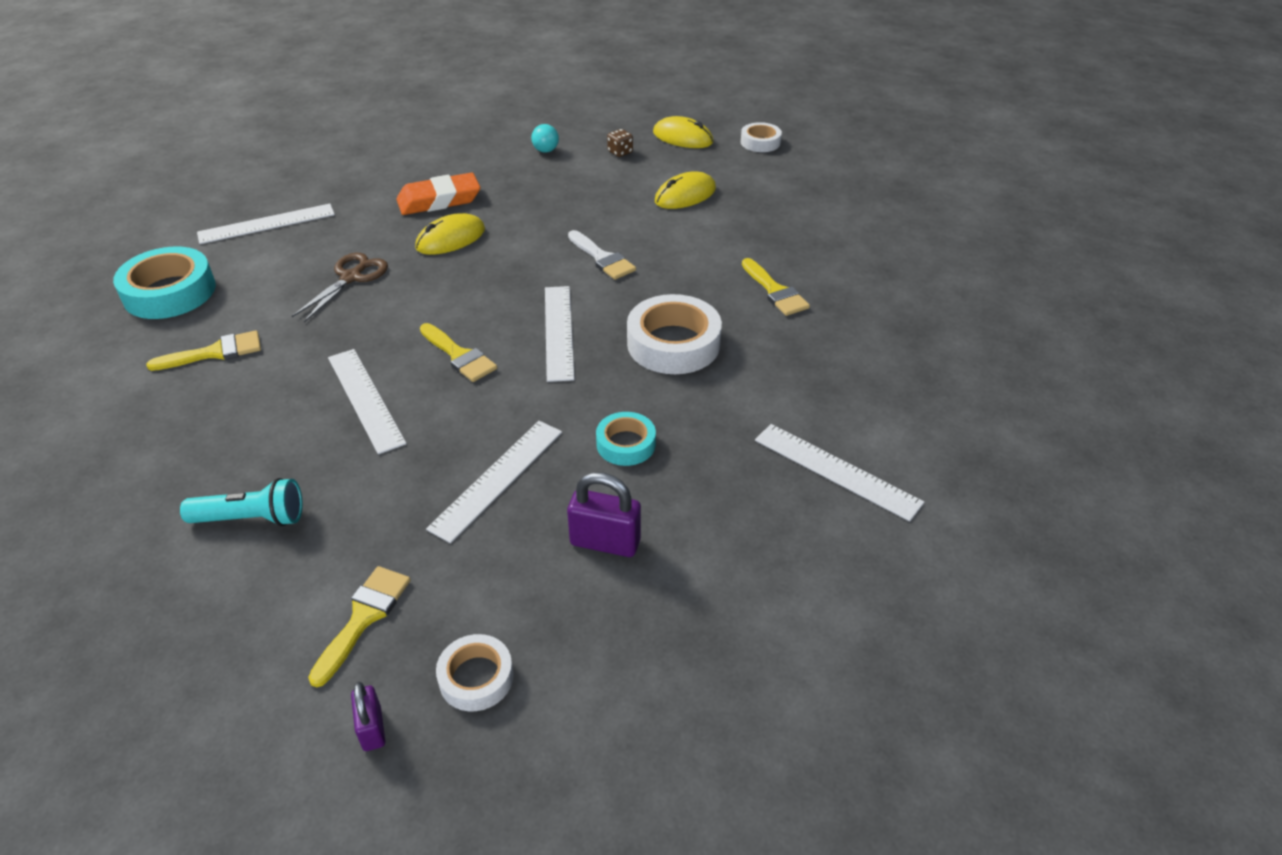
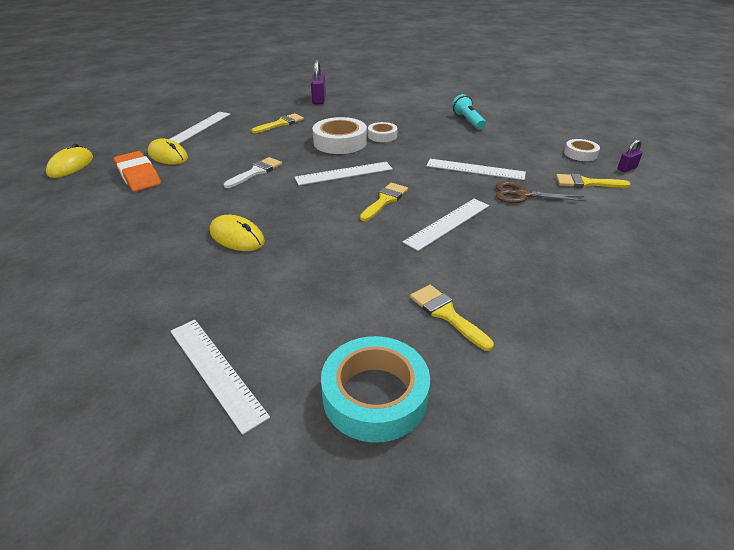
camera: 105 degrees left, 5 degrees down
(252, 518) = (572, 233): turquoise flashlight -> turquoise flashlight (467, 121)
(351, 277) = (309, 273): brown scissors -> brown scissors (522, 195)
(439, 200) = (166, 259): orange eraser -> orange eraser (138, 176)
(546, 150) = (74, 221): turquoise ball -> none
(605, 542) = (489, 140): purple padlock -> purple padlock (319, 100)
(620, 152) = (89, 187): brown dice -> none
(626, 444) = (426, 144): turquoise tape -> none
(760, 142) = (90, 139): white tape -> white tape (382, 136)
(836, 470) = (409, 106): white ruler -> white ruler (200, 127)

